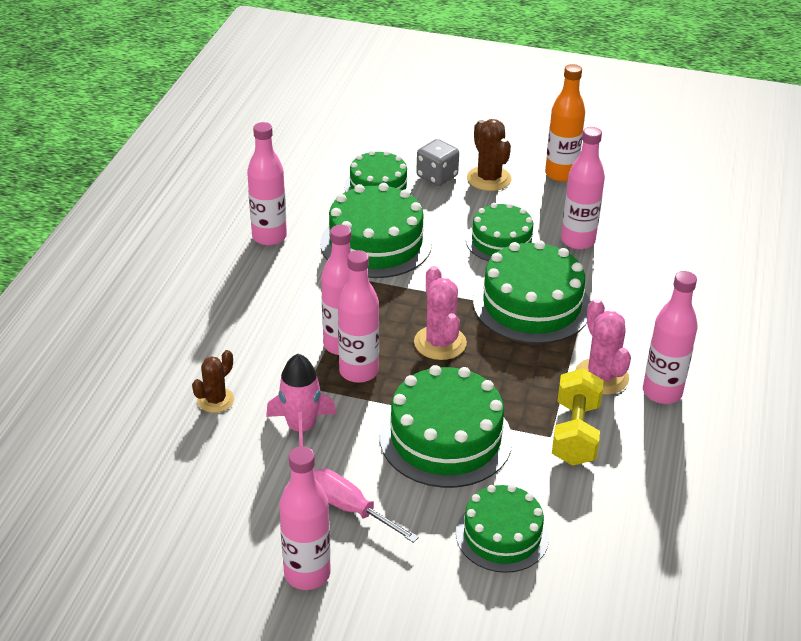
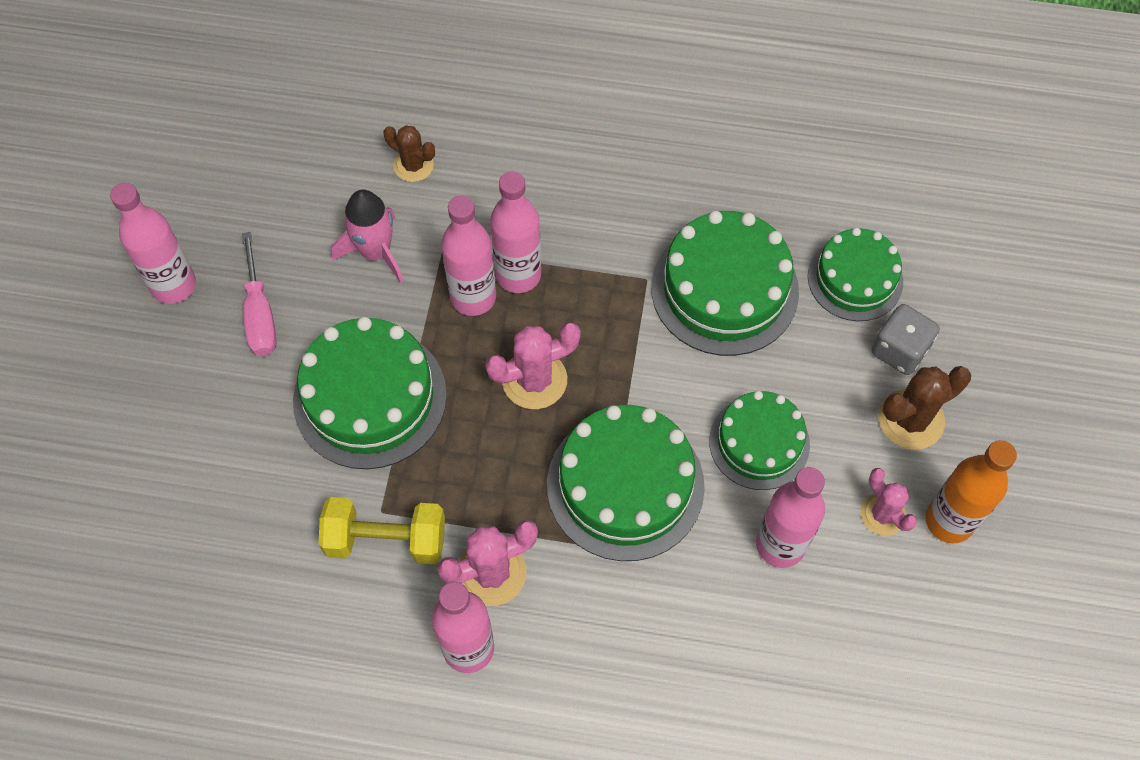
camera: 85 degrees right, 25 degrees up
(269, 237) = (715, 169): pink bottle -> none
(350, 509) = (260, 313): pink screwdriver -> pink screwdriver turned 135 degrees clockwise
(502, 535) = (225, 463): green cake -> none
(556, 198) = (882, 514): none -> pink cactus

